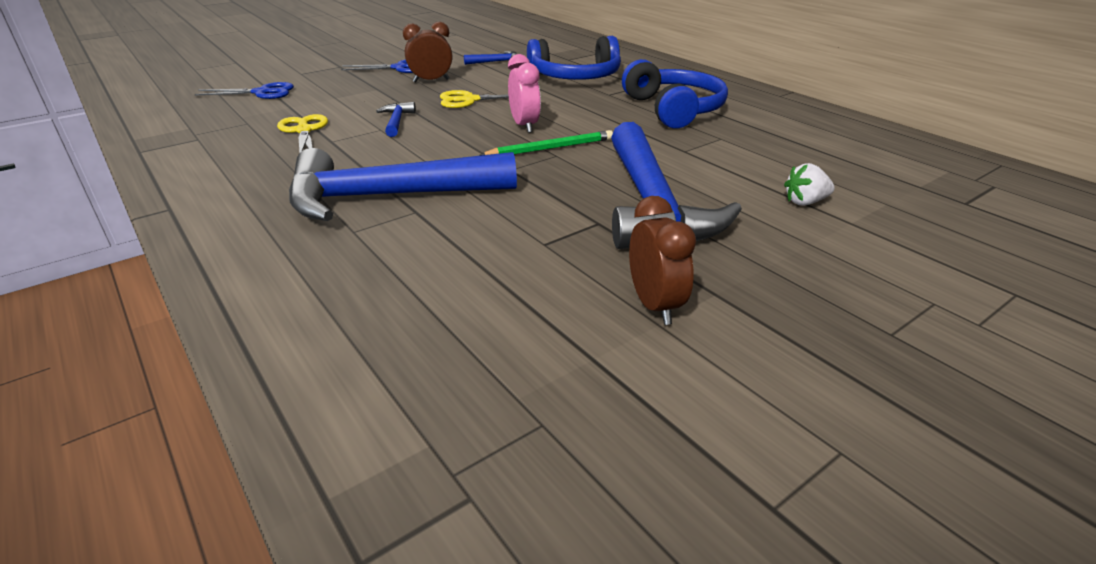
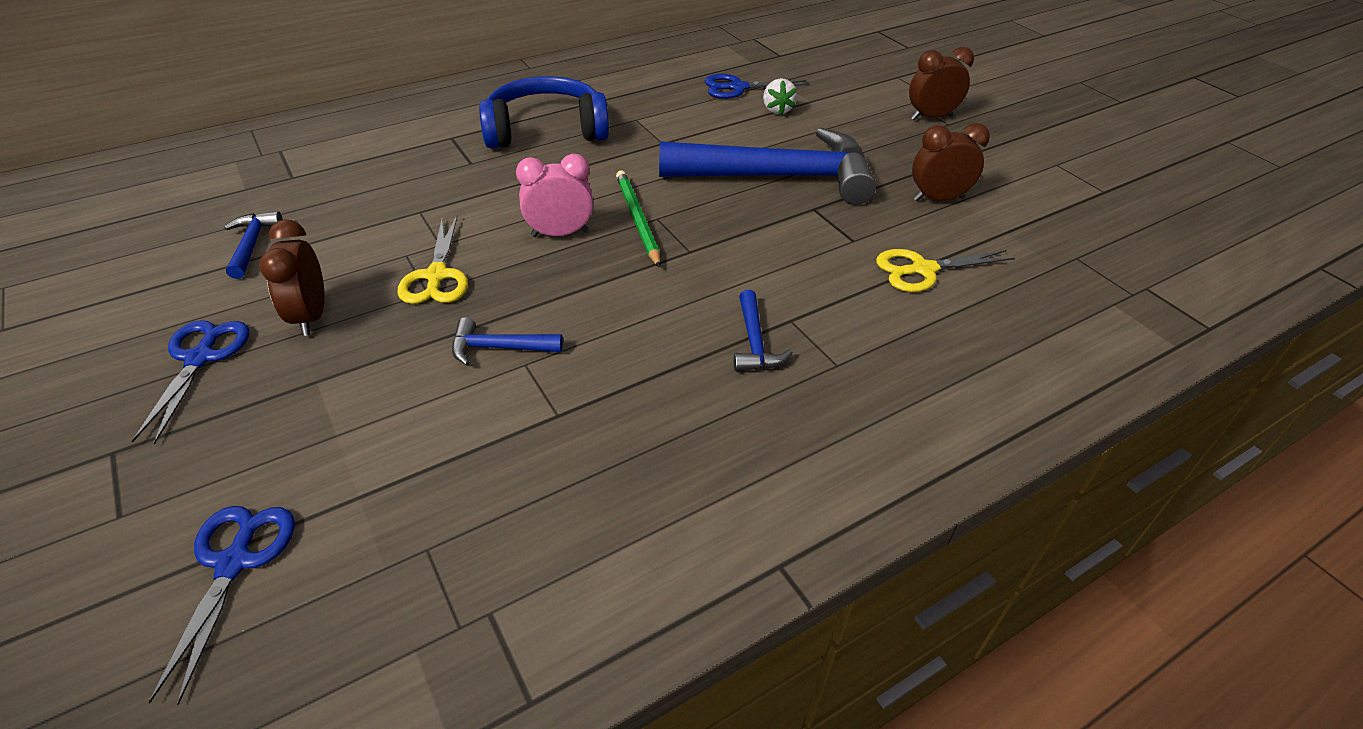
camera: 85 degrees left, 10 degrees up
(304, 131) = (501, 454): yellow scissors -> yellow scissors (923, 270)
(388, 197) = (754, 342): blue hammer -> blue hammer, size x0.40
(576, 77) = (386, 179): blue headphones -> none
(839, 180) = (738, 87): none -> blue scissors
(897, 317) = (931, 117): none -> brown clock

